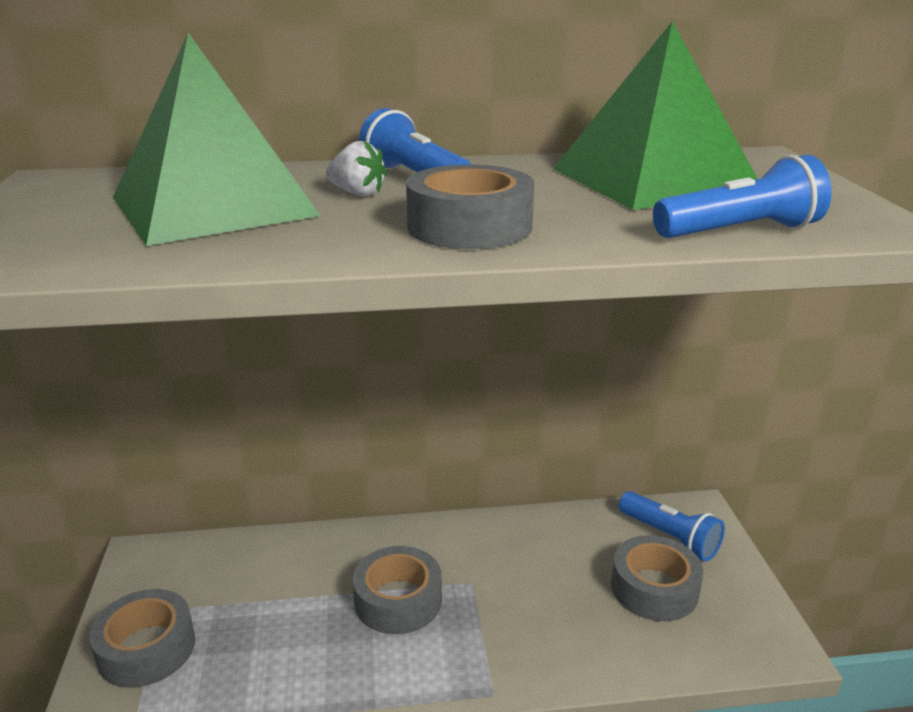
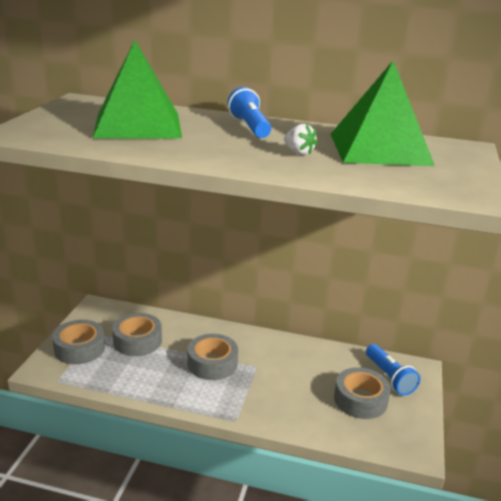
camera: 20 degrees right, 0 degrees up
(357, 193) = (211, 130): white strawberry -> white strawberry (298, 152)
(469, 227) = (246, 156): grey tape -> grey tape (137, 341)
(740, 232) = (385, 184): blue flashlight -> none

